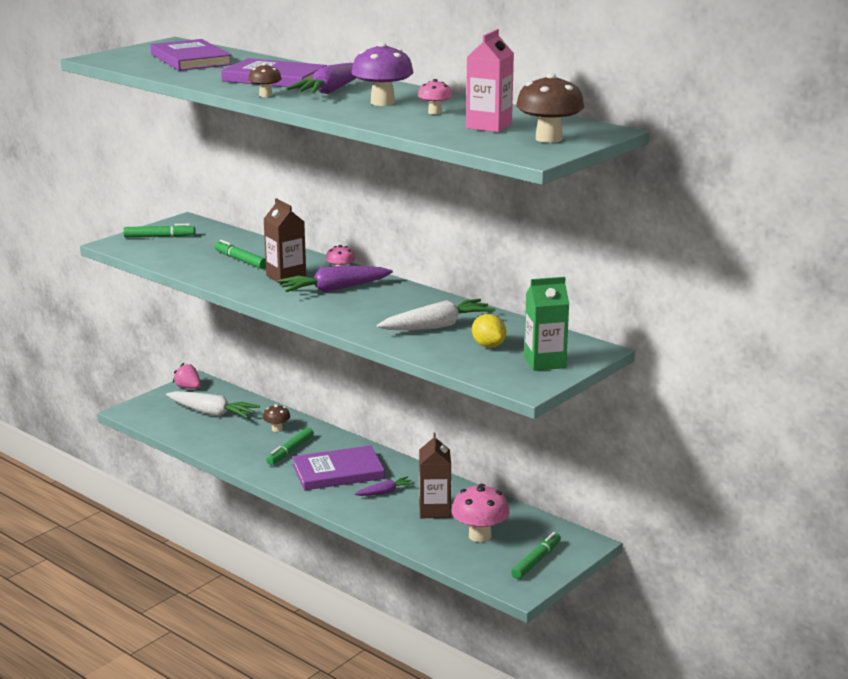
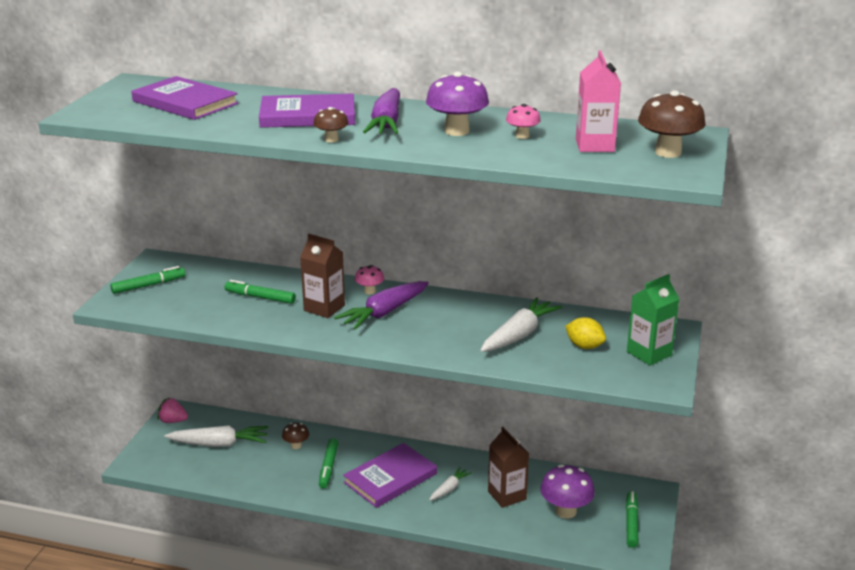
camera: 25 degrees left, 5 degrees up
(385, 492) = (449, 488): purple carrot -> white carrot
(480, 536) = (565, 511): pink mushroom -> purple mushroom

